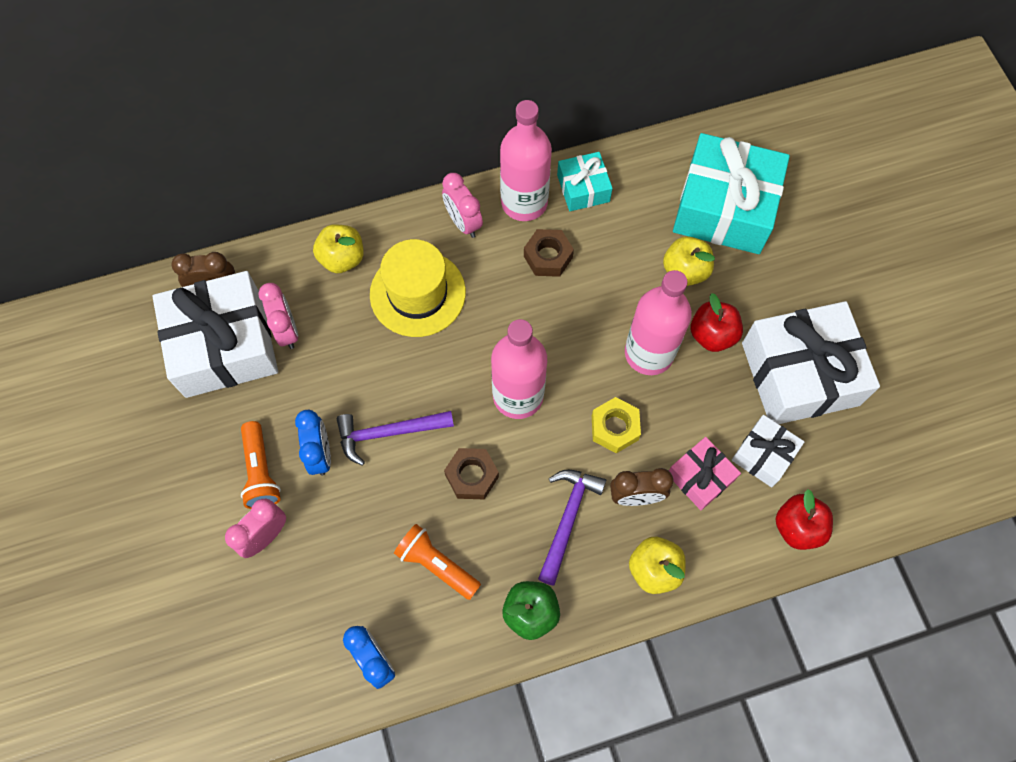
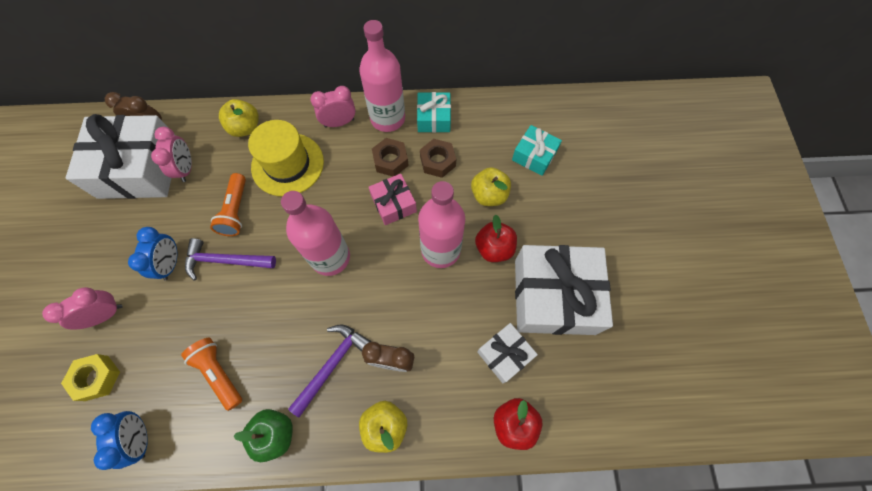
camera: 15 degrees right, 0 degrees up
(261, 472) = (124, 265): orange flashlight -> orange flashlight (236, 211)
(463, 222) = (339, 123): pink clock -> pink clock turned 90 degrees clockwise
(472, 476) = (273, 310): brown nut -> brown nut (437, 161)
(614, 428) = (394, 301): yellow nut -> yellow nut (97, 378)
(700, 477) = (448, 359): pink gift -> pink gift (394, 204)
(724, 208) = (534, 156): turquoise gift -> turquoise gift, size x0.50

